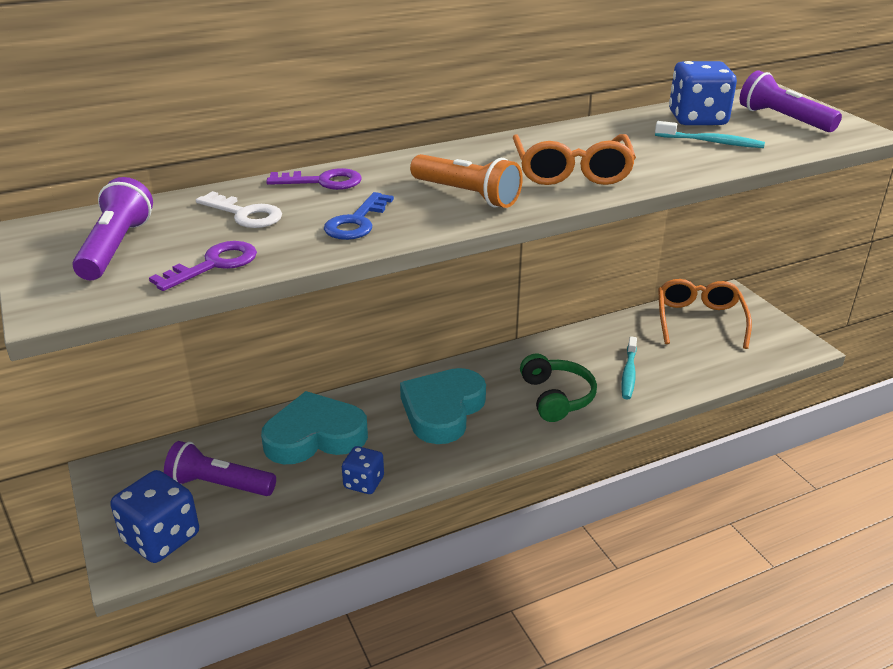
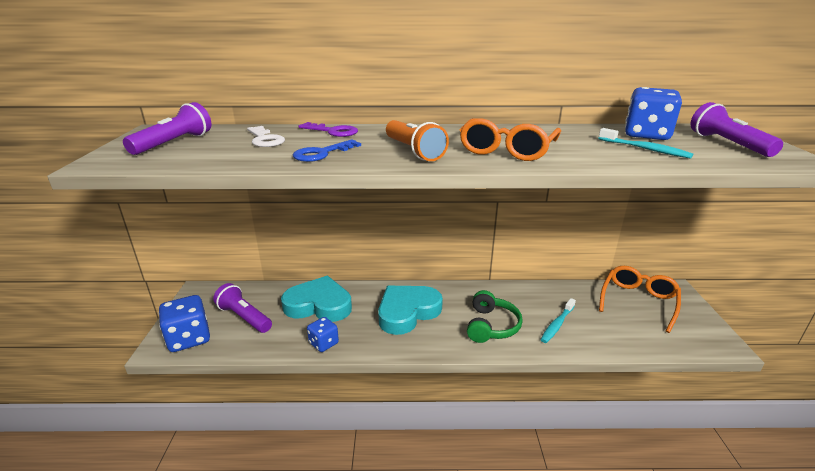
camera: 25 degrees right, 5 degrees down
(214, 265) = (207, 160): purple key -> none

